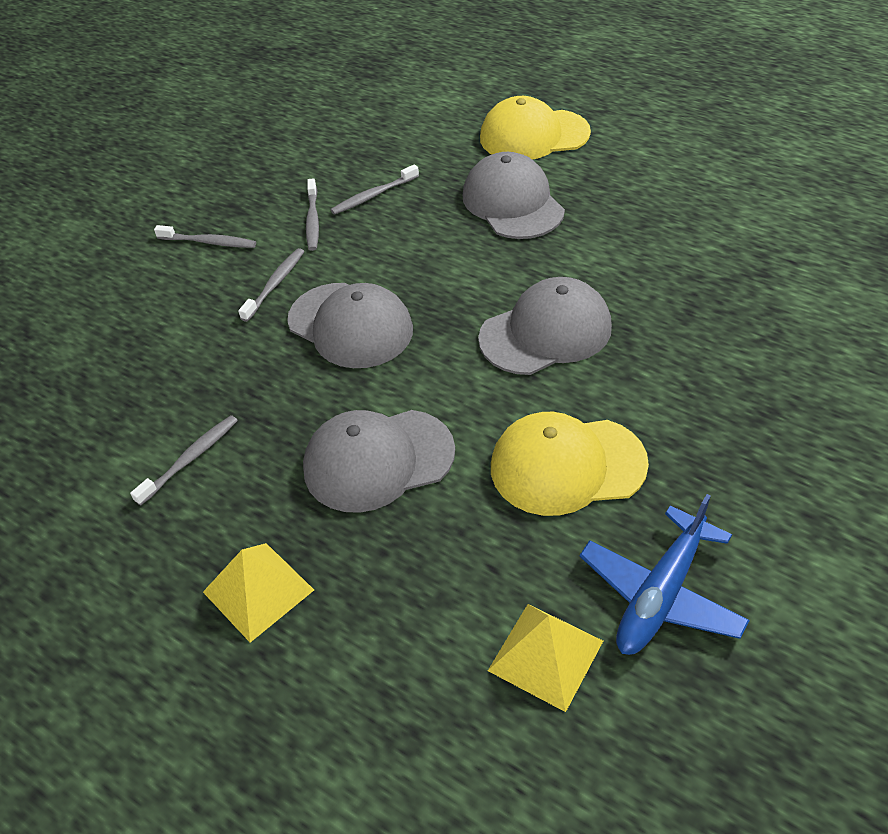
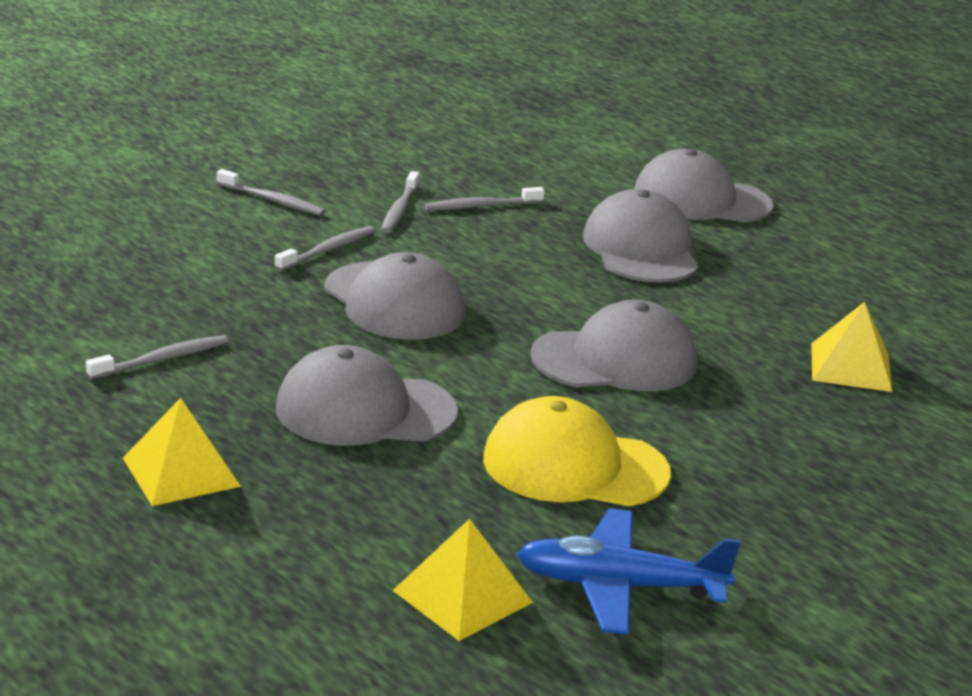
camera: 10 degrees right, 20 degrees down
(534, 135) = (701, 200): yellow cap -> grey cap
(660, 594) = (618, 586): blue plane -> blue plane turned 45 degrees clockwise
(720, 279) = (850, 367): none -> yellow pyramid

